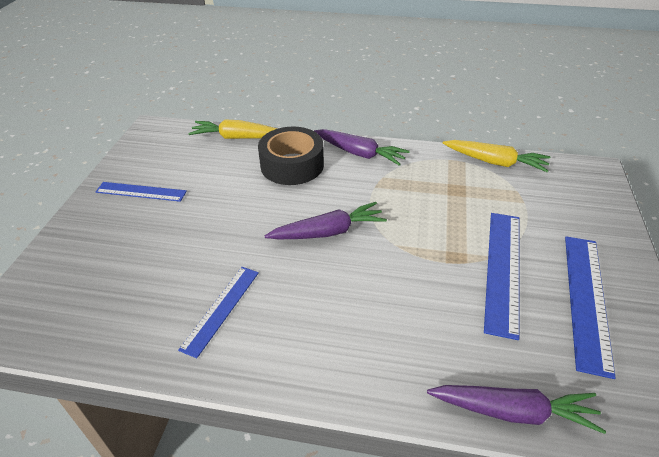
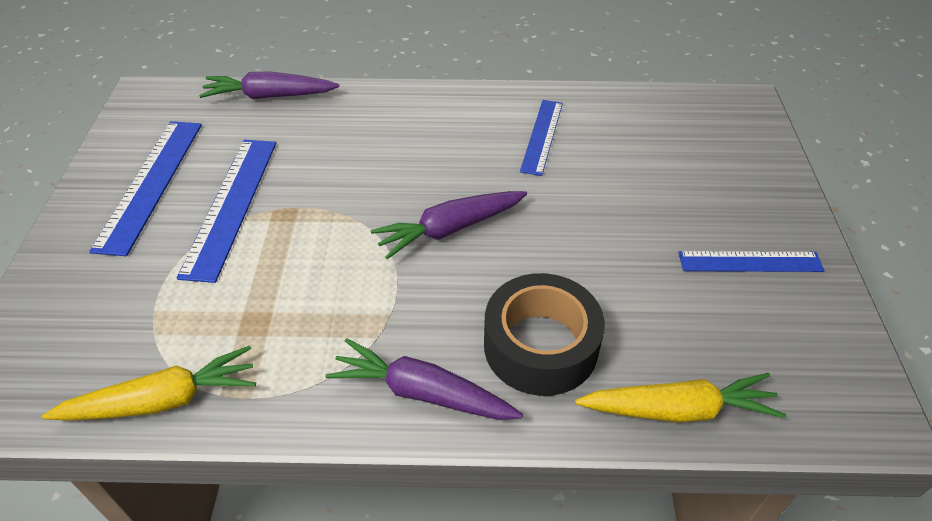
camera: 170 degrees right, 5 degrees up
(495, 162) = (162, 400): yellow carrot -> yellow carrot turned 150 degrees clockwise

